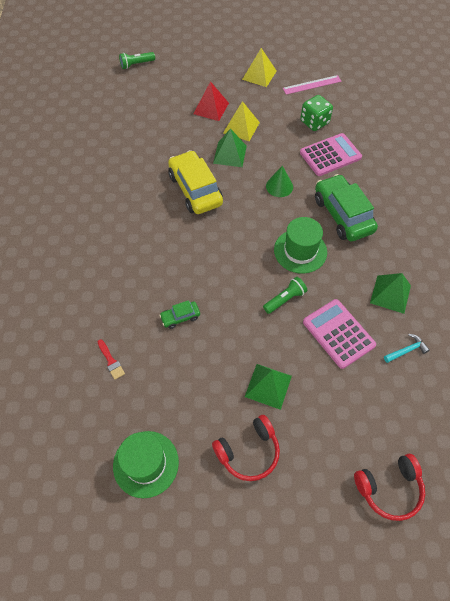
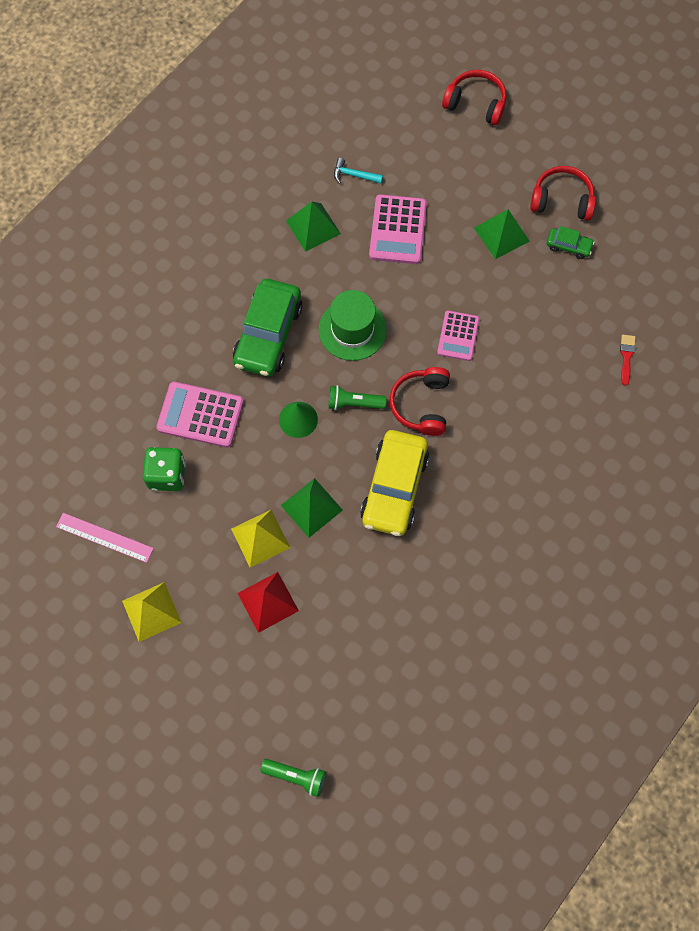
camera: 140 degrees left, 10 degrees up
(146, 464) = (653, 250): green hat -> none
(180, 317) = (530, 351): green car -> green car (568, 246)
(219, 239) = (421, 405): none -> red headphones
(234, 293) = (458, 336): none -> pink calculator
(285, 299) = (415, 294): green flashlight -> green flashlight (354, 403)

